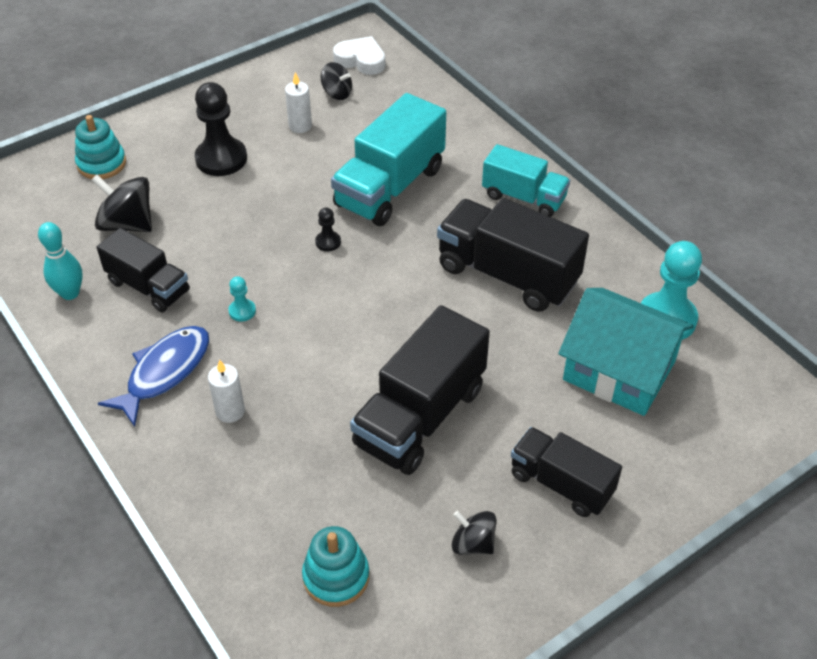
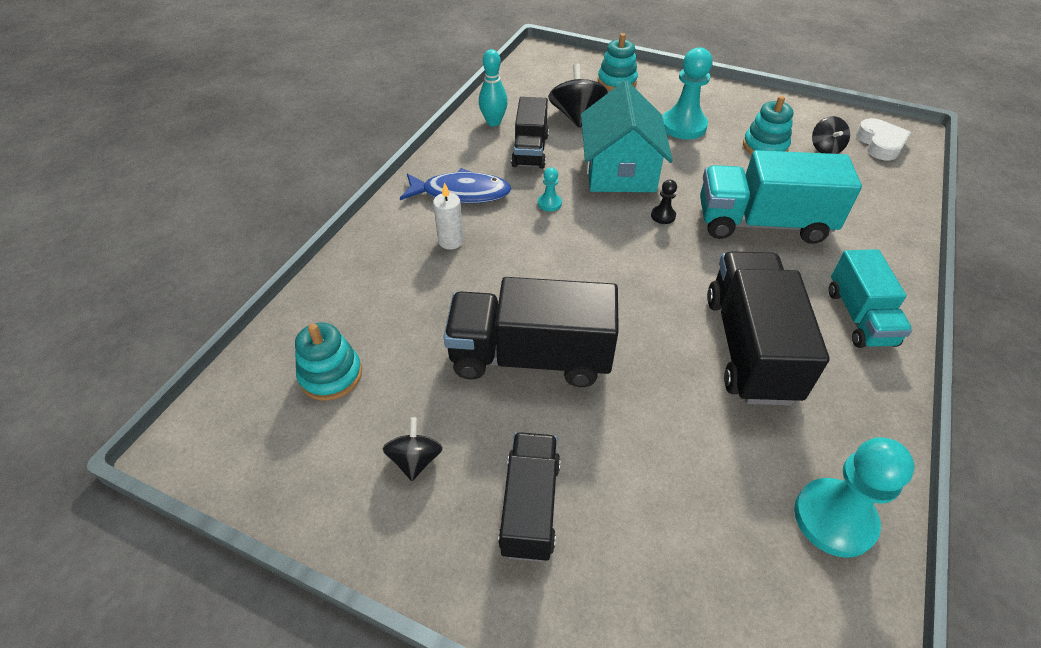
camera: 60 degrees right, 0 degrees up
(221, 159) = (683, 126): black pawn -> turquoise pawn
(300, 126) = (765, 146): white candle -> turquoise stacking toy
(619, 370) = (717, 500): turquoise house -> turquoise house (620, 170)

